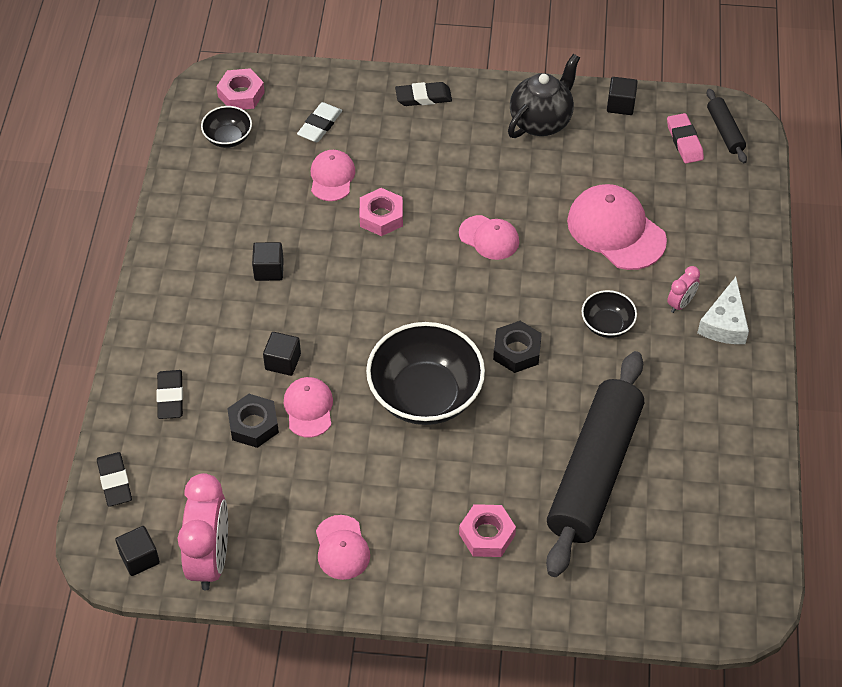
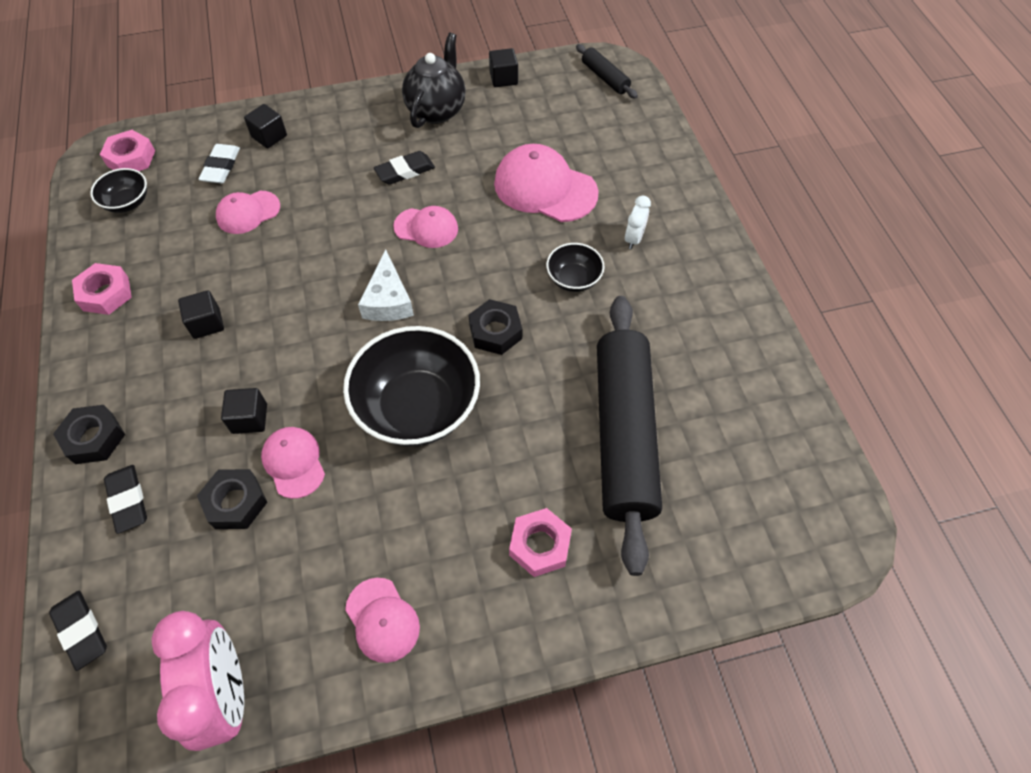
camera: 20 degrees left, 5 degrees up
(139, 558) = (135, 724): black cube -> black cube (269, 136)
(155, 339) = (94, 438): none -> black nut
(332, 177) = (248, 212): pink cap -> pink cap turned 105 degrees counterclockwise
(381, 216) = (311, 237): pink nut -> pink nut (106, 294)
(423, 97) = (317, 116): black eraser -> black eraser (405, 171)
(680, 303) = (634, 239): pink clock -> white clock
(684, 141) = (573, 95): pink eraser -> none
(724, 323) = (682, 245): white cheese -> white cheese (388, 300)

